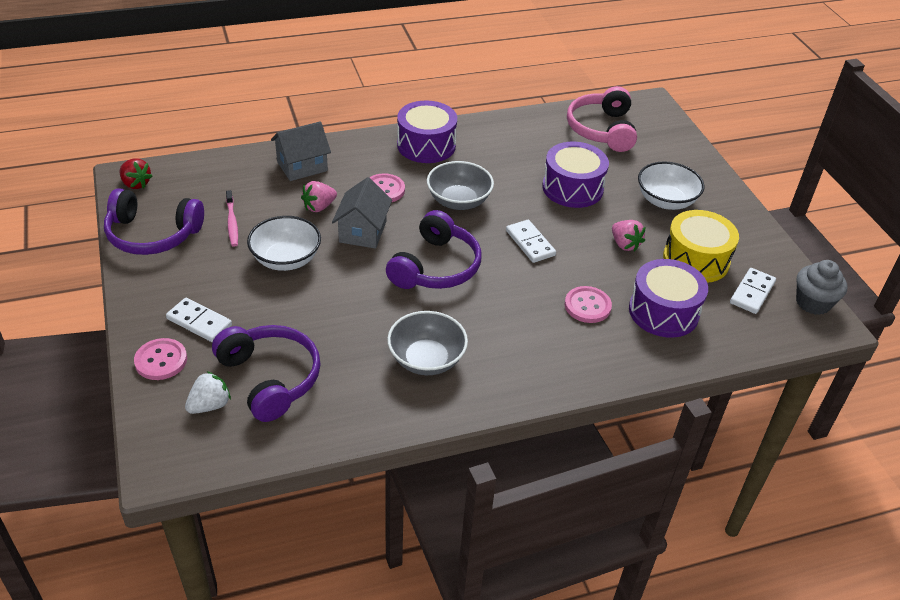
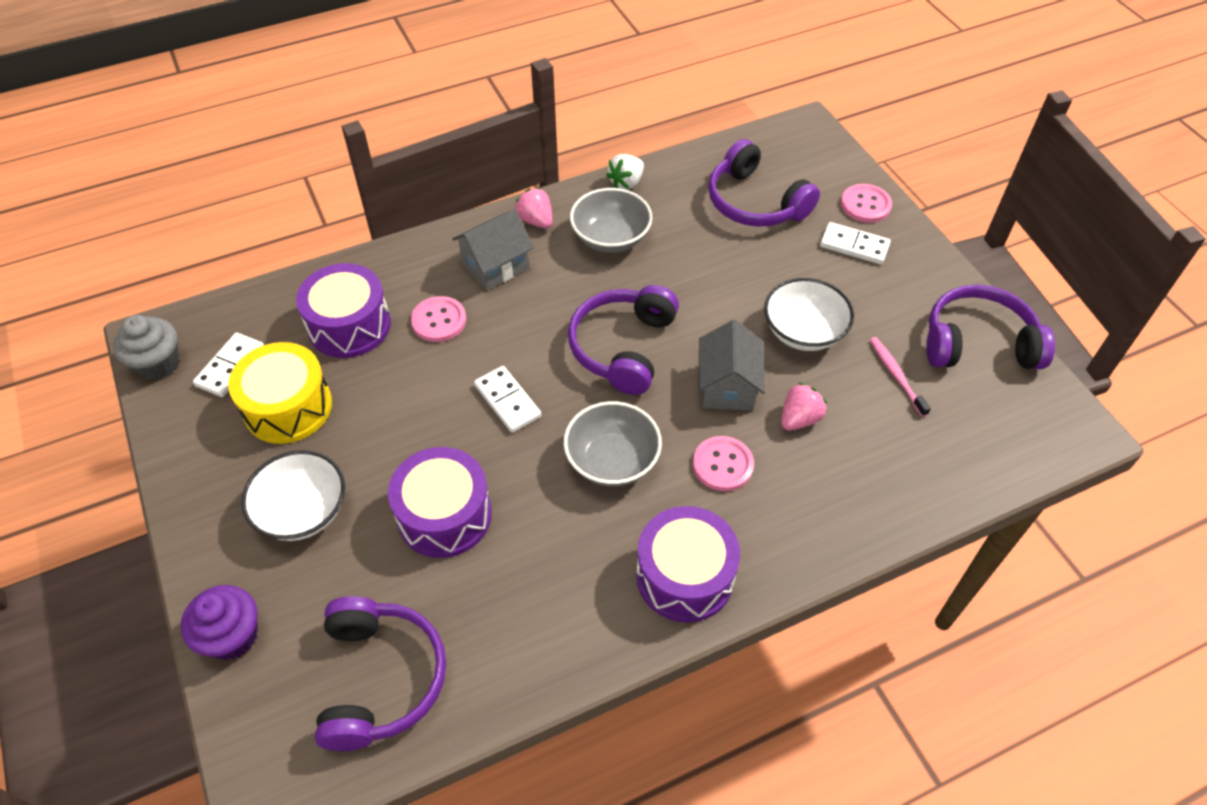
camera: 175 degrees right, 10 degrees up
(136, 184) = (1060, 420): red strawberry -> none
(210, 405) = (796, 174): white strawberry -> white strawberry (626, 183)
(302, 166) = (857, 492): grey house -> grey house (495, 266)
(602, 130) = (380, 679): pink headphones -> purple headphones
(625, 244) = (380, 418): pink strawberry -> pink strawberry (536, 221)
(689, 154) = (232, 636): none -> purple cupcake

